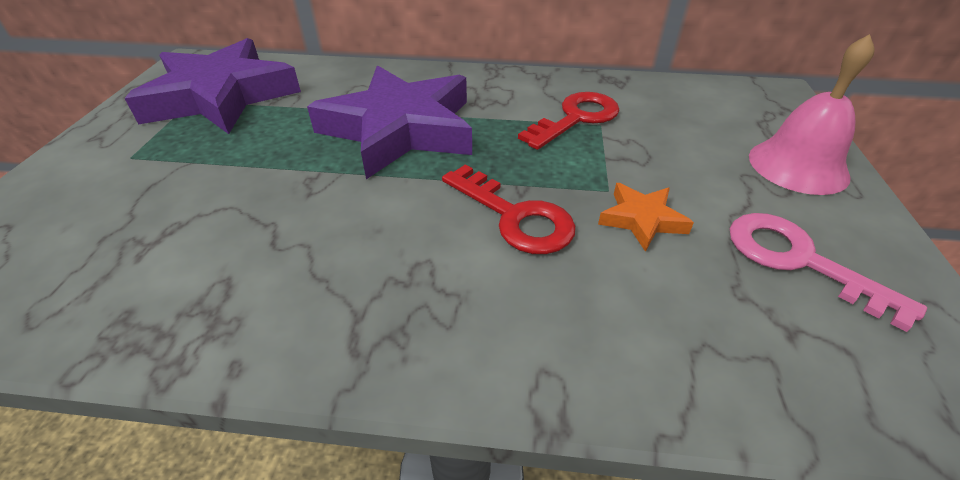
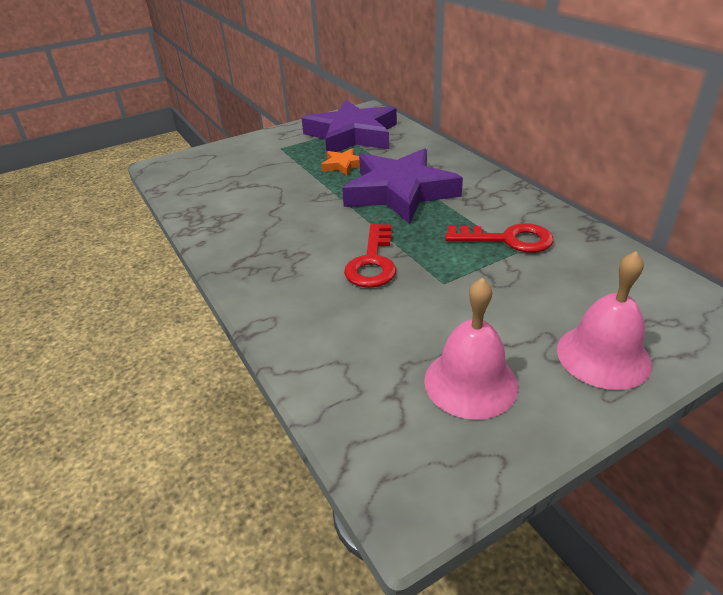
camera: 55 degrees right, 5 degrees down
(642, 219) = (429, 305): orange star -> orange star (343, 165)
(798, 260) = (470, 382): pink key -> pink bell

